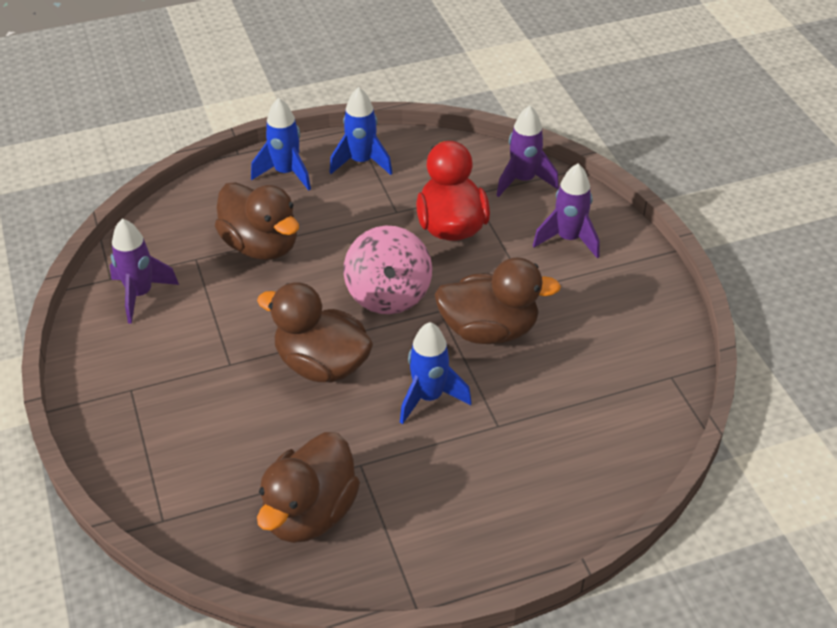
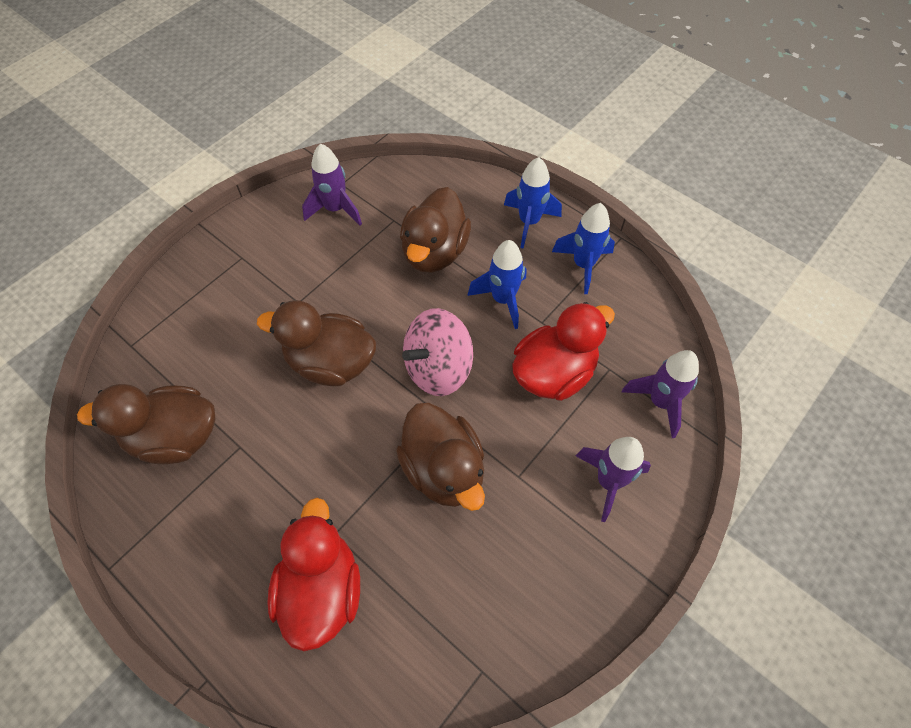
camera: 60 degrees right, 15 degrees up
(322, 365) = (330, 363): brown duck -> brown duck turned 75 degrees counterclockwise
(429, 397) = (337, 461): blue rocket -> blue rocket (502, 299)
(544, 452) = (322, 590): none -> red duck

